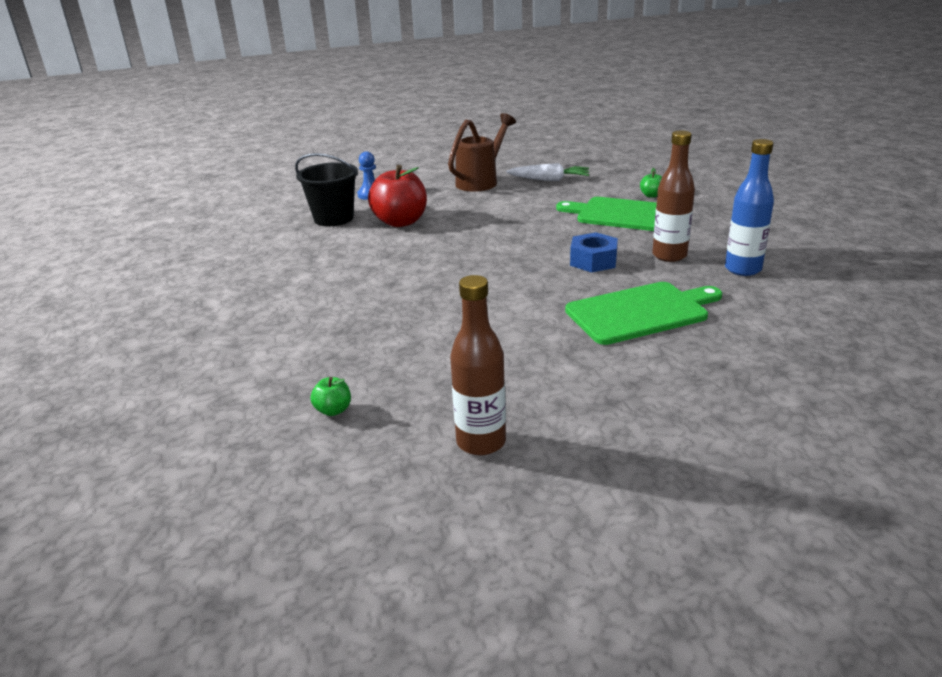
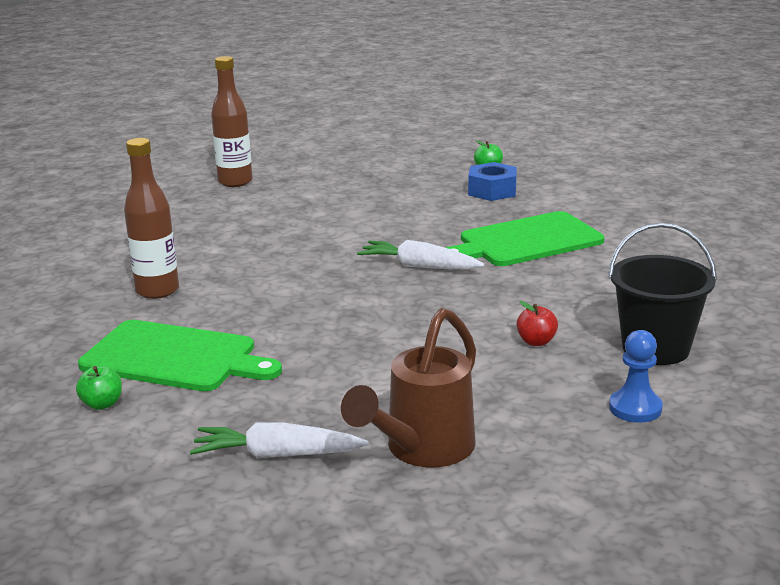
camera: 175 degrees right, 5 degrees down
(400, 222) = (536, 342): red apple -> red apple, size x0.44
(460, 272) = (419, 266): none -> white carrot
(481, 442) = (377, 160): brown bottle -> brown bottle (235, 182)
(593, 261) = (255, 283): blue nut -> blue nut (492, 191)
(641, 312) = (229, 232): green cutting board -> green cutting board (525, 241)
(743, 269) = (86, 275): blue bottle -> none

